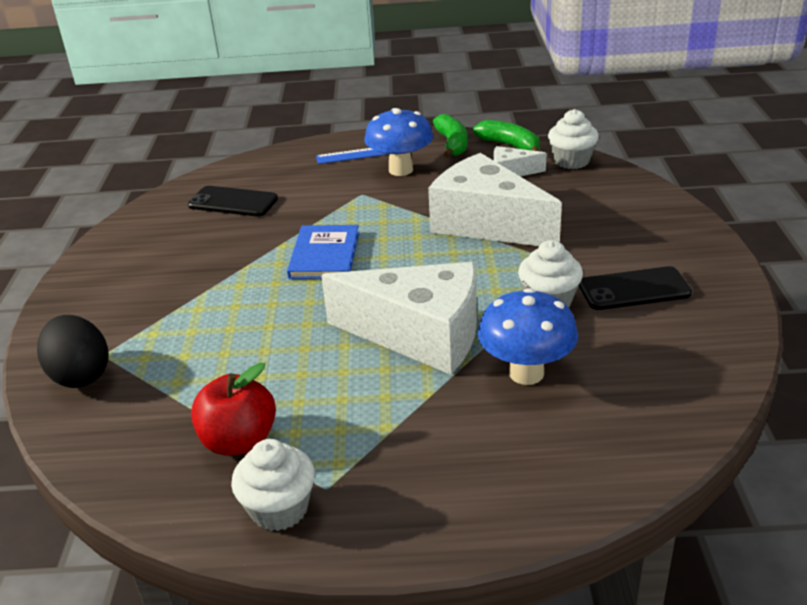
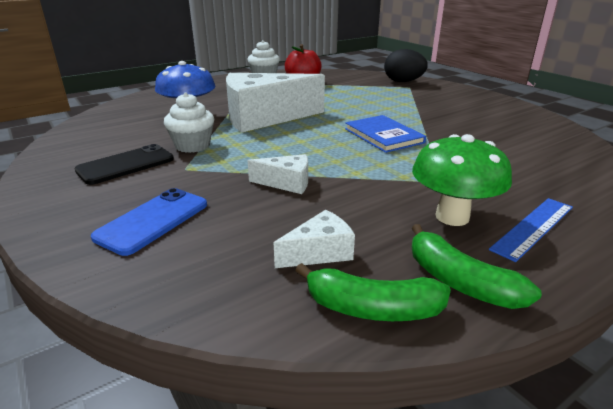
camera: 145 degrees right, 5 degrees down
(233, 202) = (524, 149): black phone -> none
(401, 170) = (452, 217): blue mushroom -> green mushroom
(486, 224) = (287, 183): white cheese -> white cheese, size x0.45
(571, 161) = (247, 302): white cupcake -> none
(615, 218) = (153, 221): none -> blue phone

